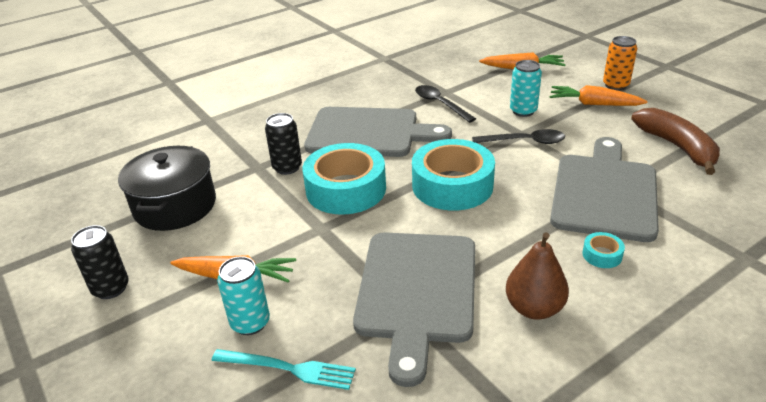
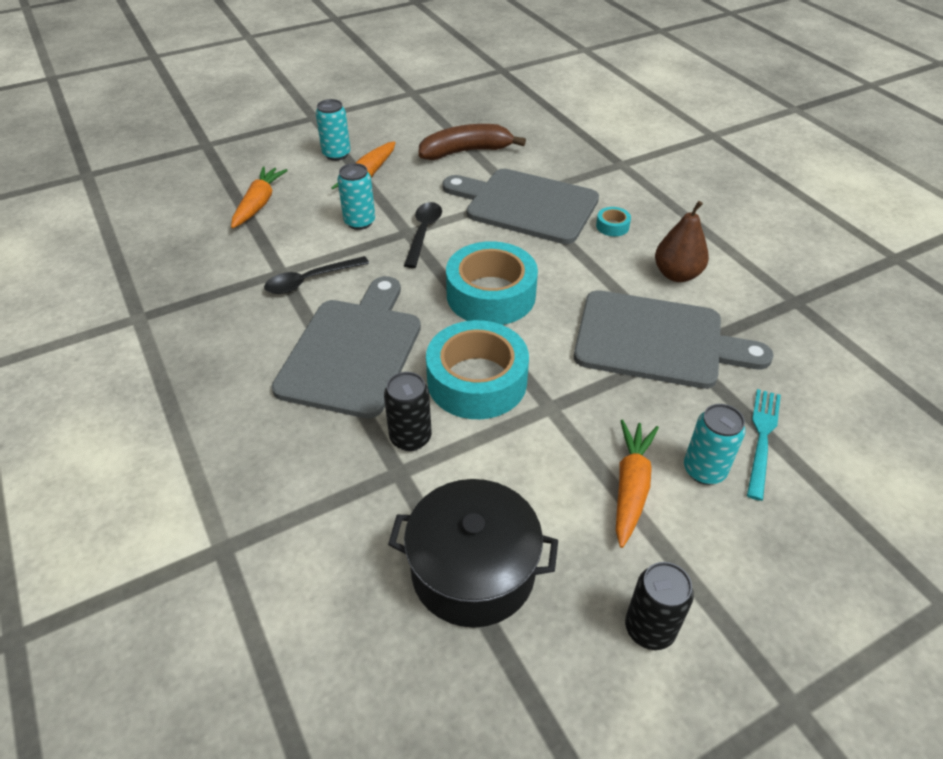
camera: 85 degrees left, 10 degrees up
(615, 85) = (336, 154): orange can -> turquoise can

